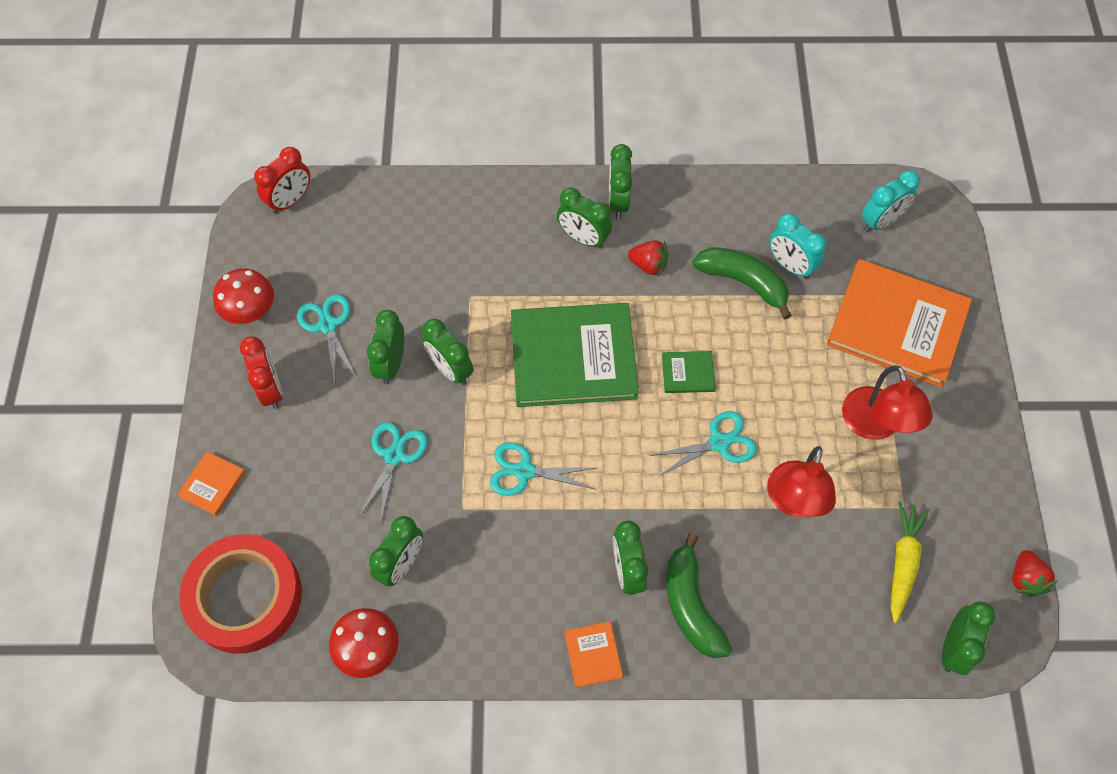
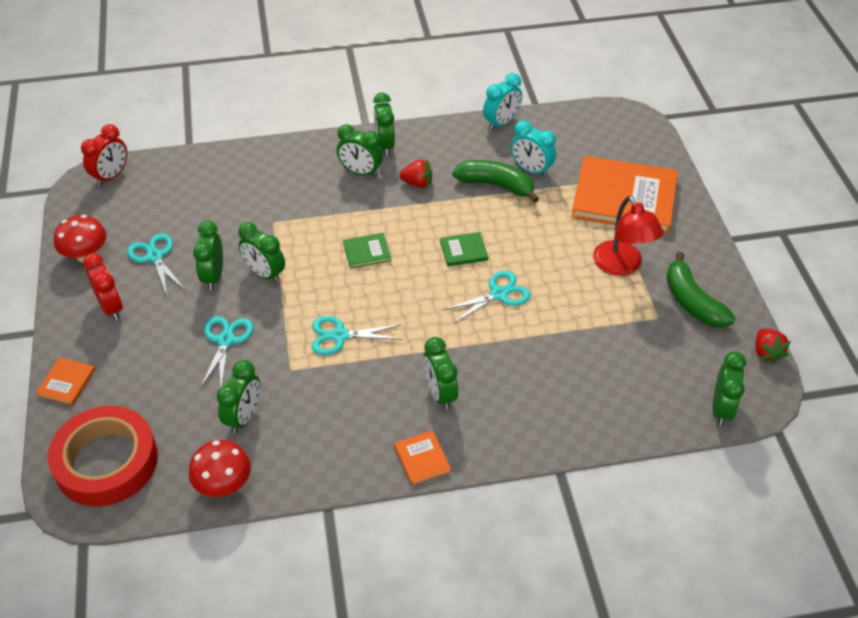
camera: 10 degrees left, 15 degrees down
(573, 357) = (367, 252): green book -> green book, size x0.42
(691, 605) = (499, 410): green banana -> green banana (692, 302)
(794, 502) = (568, 326): red lamp -> none
(880, 221) = (595, 133): turquoise clock -> turquoise clock (501, 123)
(902, 562) = (666, 355): yellow carrot -> none

